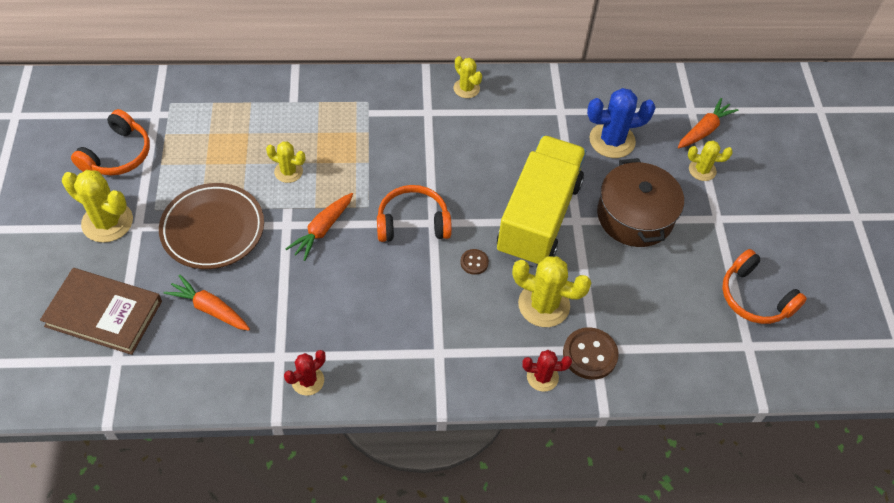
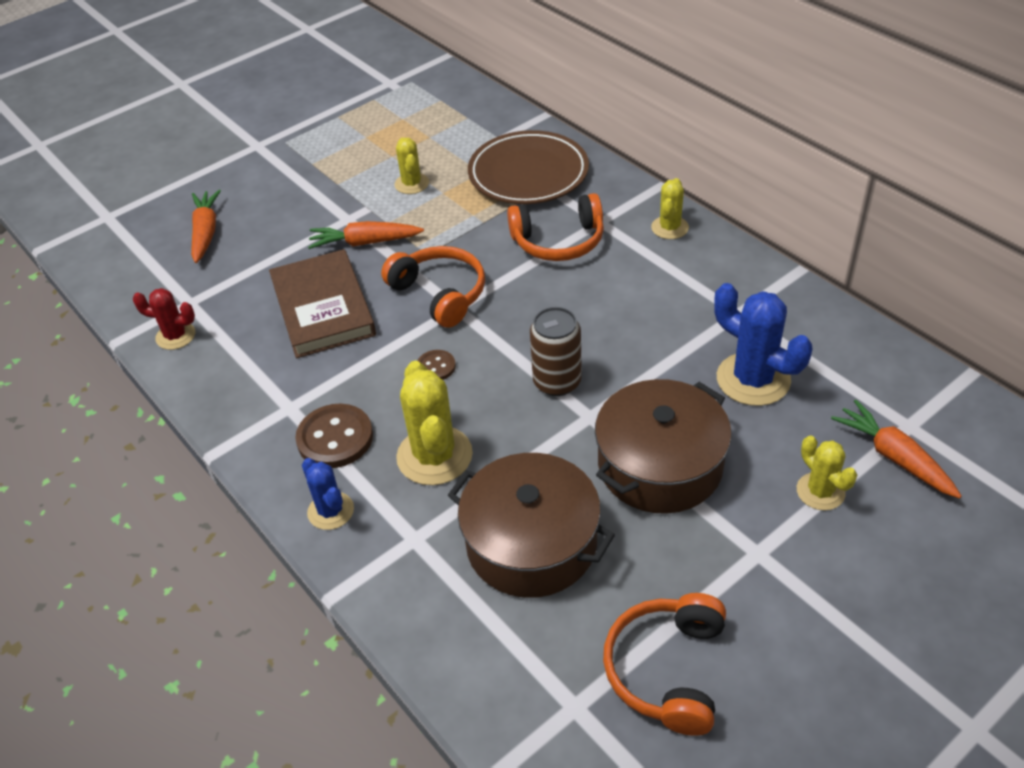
camera: 60 degrees right, 10 degrees down
(104, 313) = (149, 182): brown book -> brown book (323, 308)
(107, 222) = (246, 129): yellow cactus -> none
(117, 154) = (323, 92): orange headphones -> orange headphones (558, 241)
(213, 229) = (296, 183): brown plate -> brown plate (528, 174)
(538, 217) = (557, 382): yellow truck -> brown can
(542, 377) = (330, 511): red cactus -> blue cactus
(590, 354) = (402, 537): brown button -> brown button (335, 438)
(640, 300) = (531, 543): none -> brown pot
(704, 130) = (893, 457): orange carrot -> orange carrot turned 135 degrees counterclockwise

